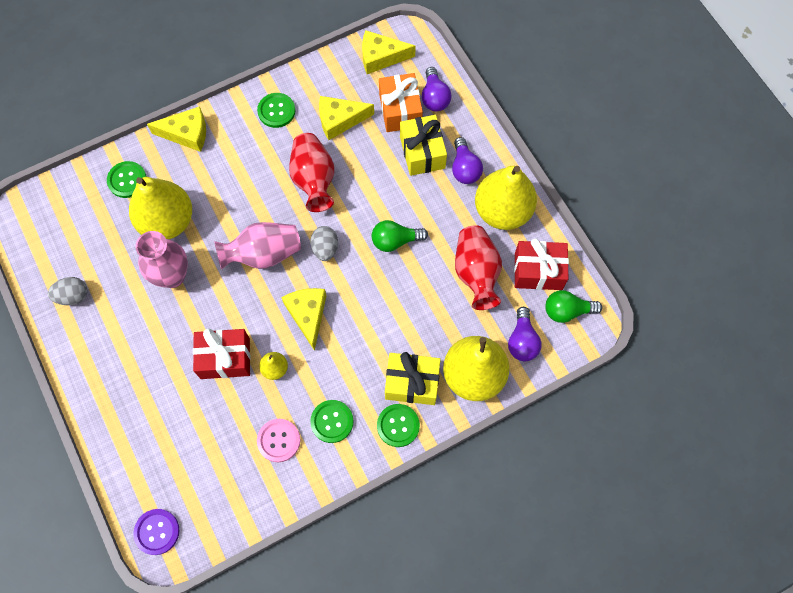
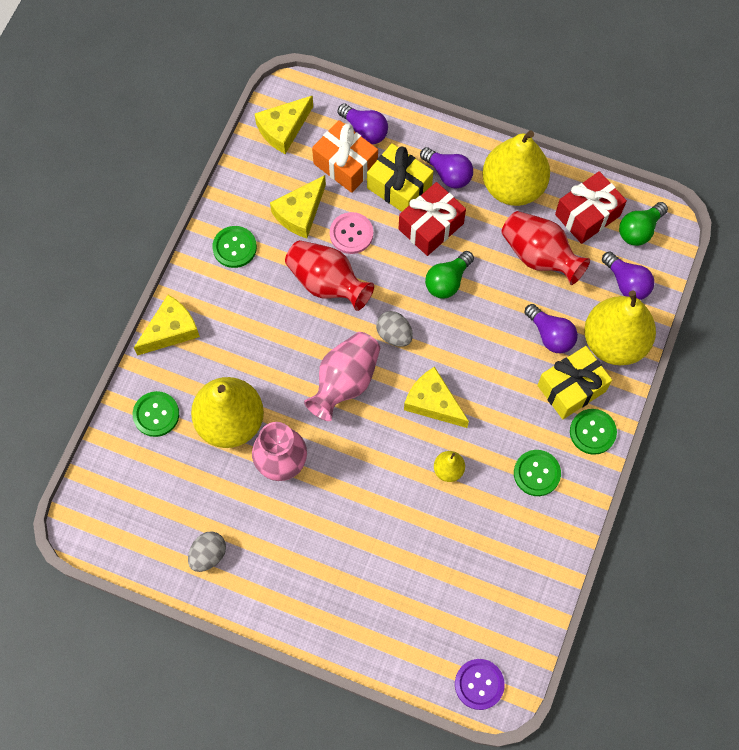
camera: 40 degrees left, 0 degrees up
(225, 358) = (397, 496): red gift -> red gift (431, 226)
(279, 440) = (508, 525): pink button -> pink button (351, 234)
(432, 334) = (550, 335): none -> purple light bulb

